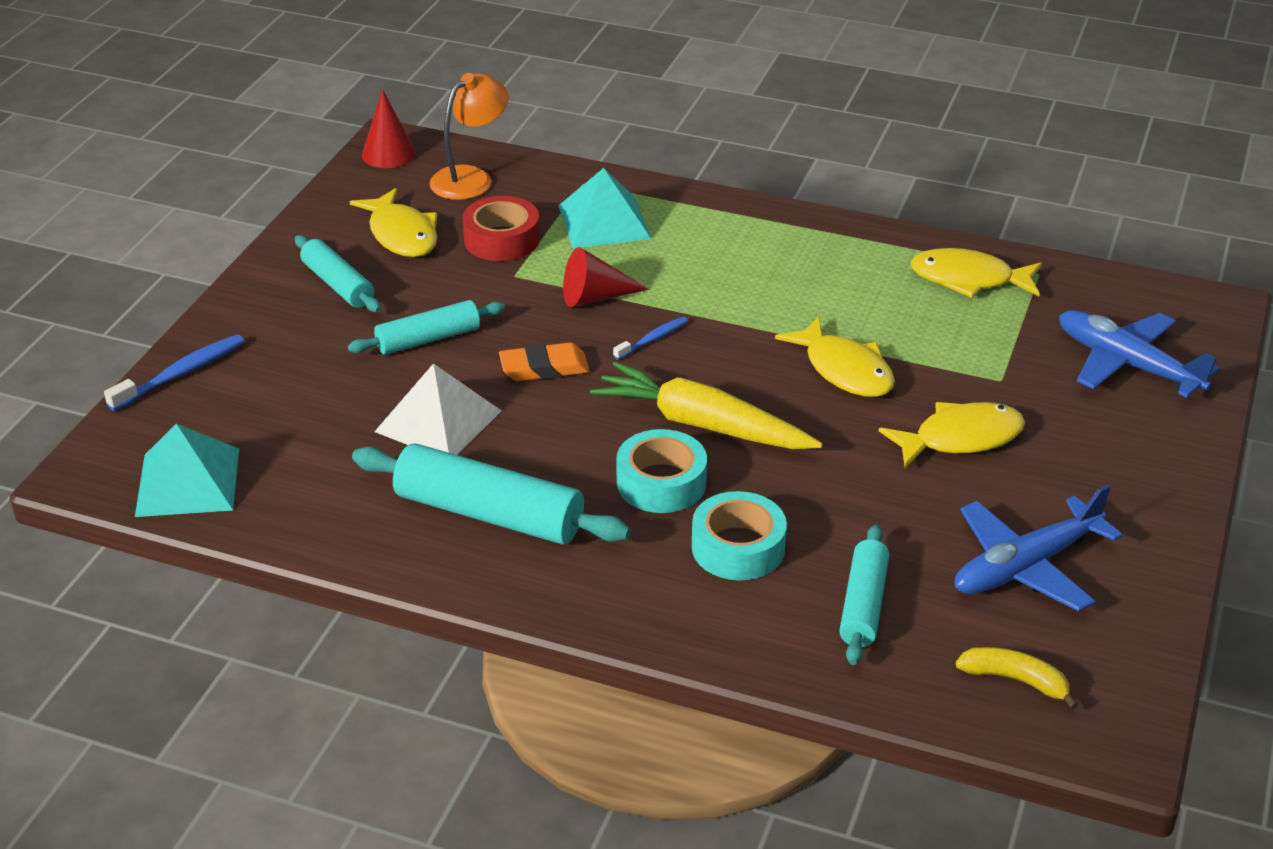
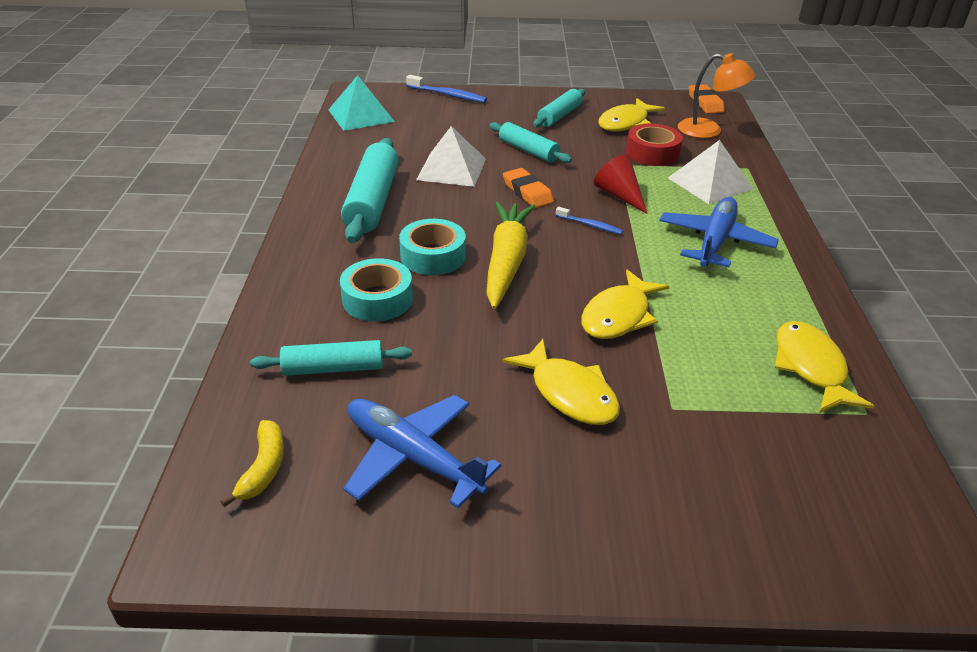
camera: 70 degrees right, 0 degrees up
(388, 154) = (705, 103): red cone -> orange eraser
(604, 222) = (710, 183): turquoise pyramid -> white pyramid
(1127, 365) = (767, 499): blue plane -> blue plane (714, 242)

